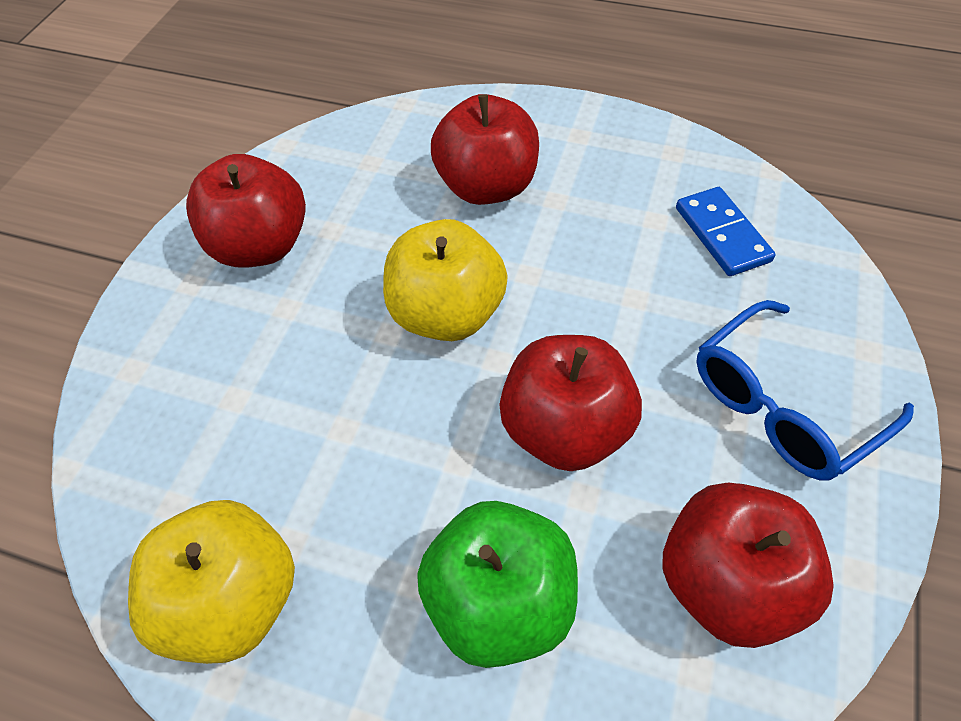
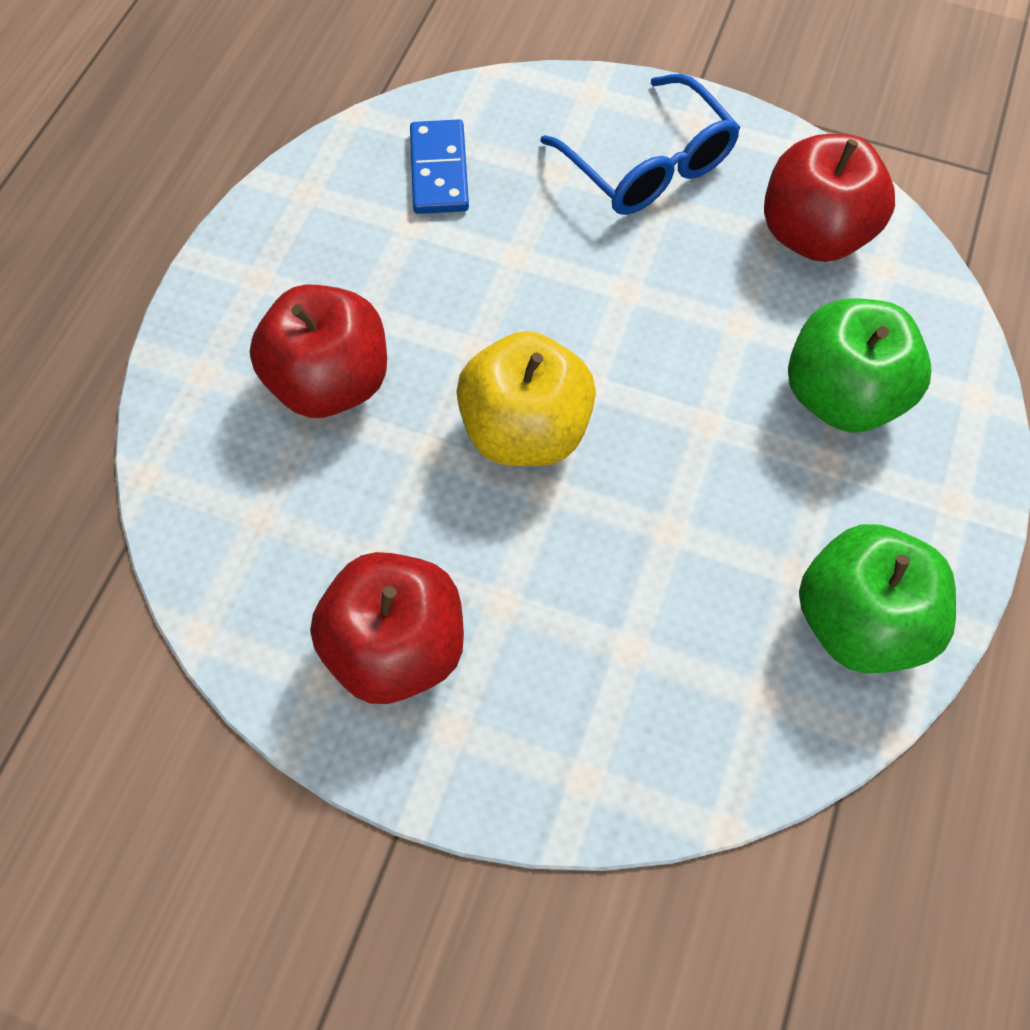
camera: 90 degrees left, 10 degrees up
(233, 600) = (857, 619): yellow apple -> green apple
(565, 429) = (672, 331): red apple -> none
(722, 234) = (439, 171): blue domino -> blue domino turned 75 degrees counterclockwise

